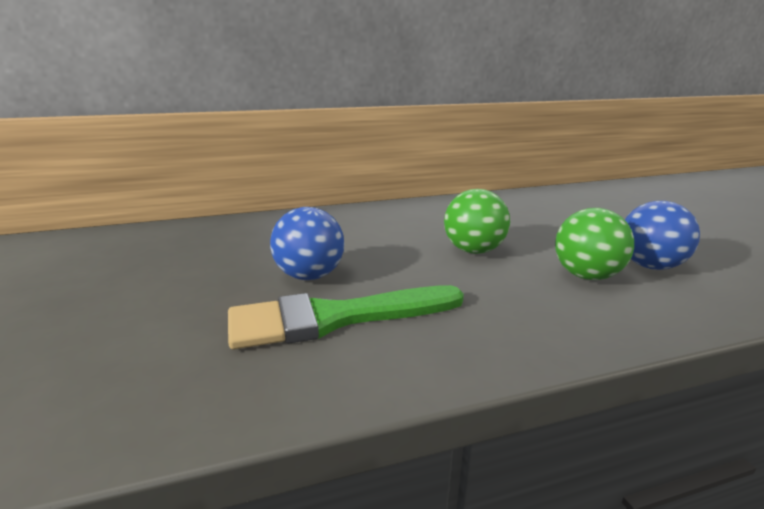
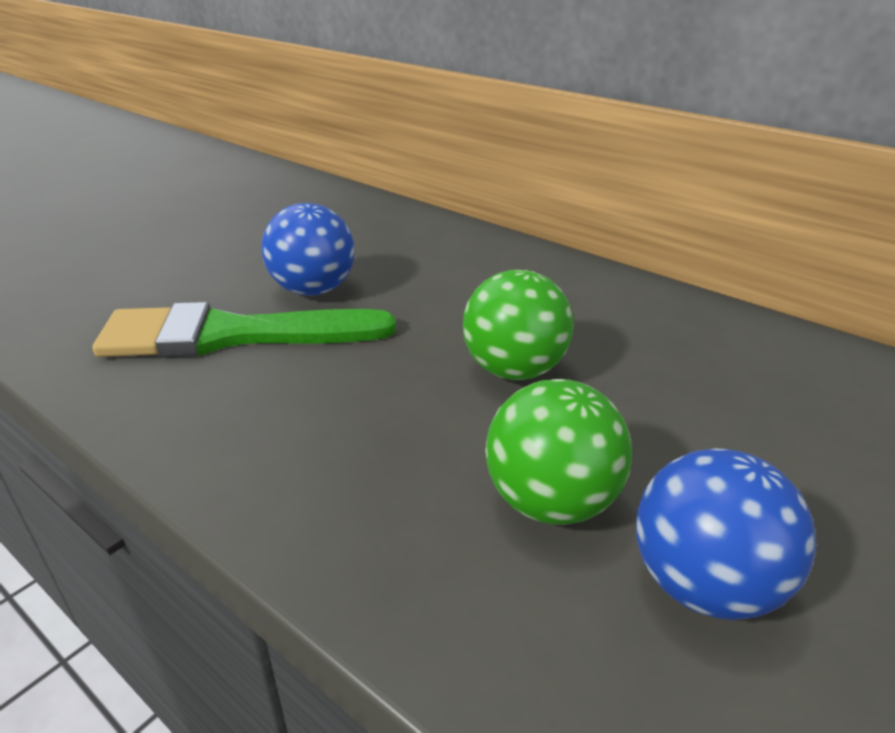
camera: 55 degrees right, 10 degrees up
(335, 318) = (232, 335): green brush -> green brush turned 45 degrees counterclockwise

